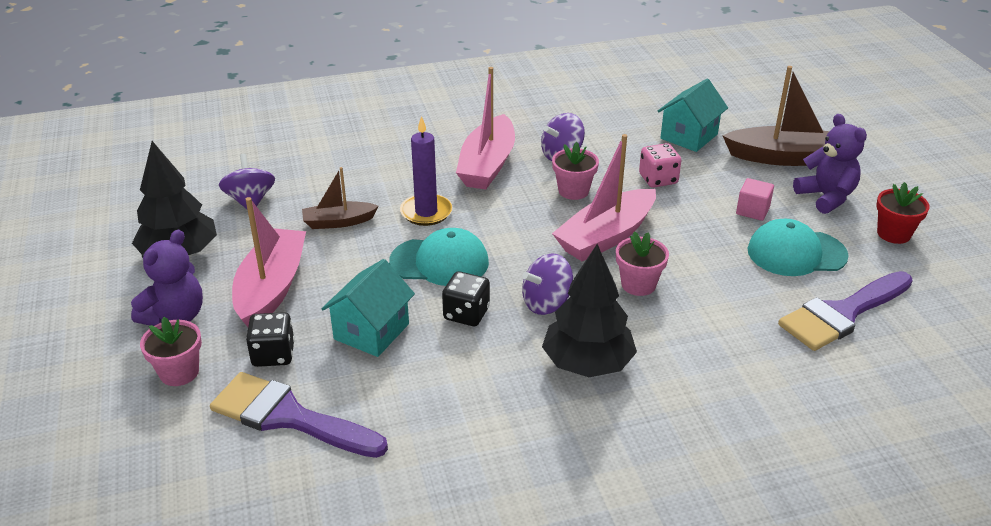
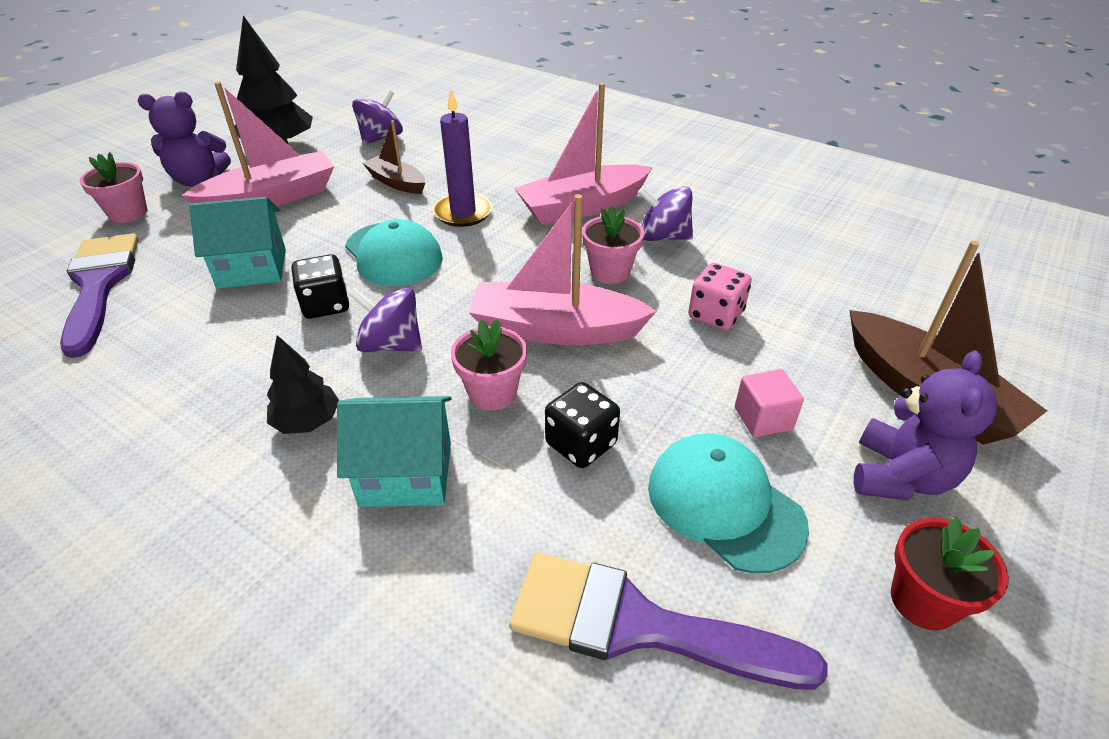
camera: 50 degrees right, 5 degrees up
(273, 354) = (181, 240): black dice -> black dice (581, 444)
(587, 364) = (307, 422): black tree -> black tree, size x0.57
(689, 136) = (837, 298): turquoise house -> turquoise house (406, 474)

